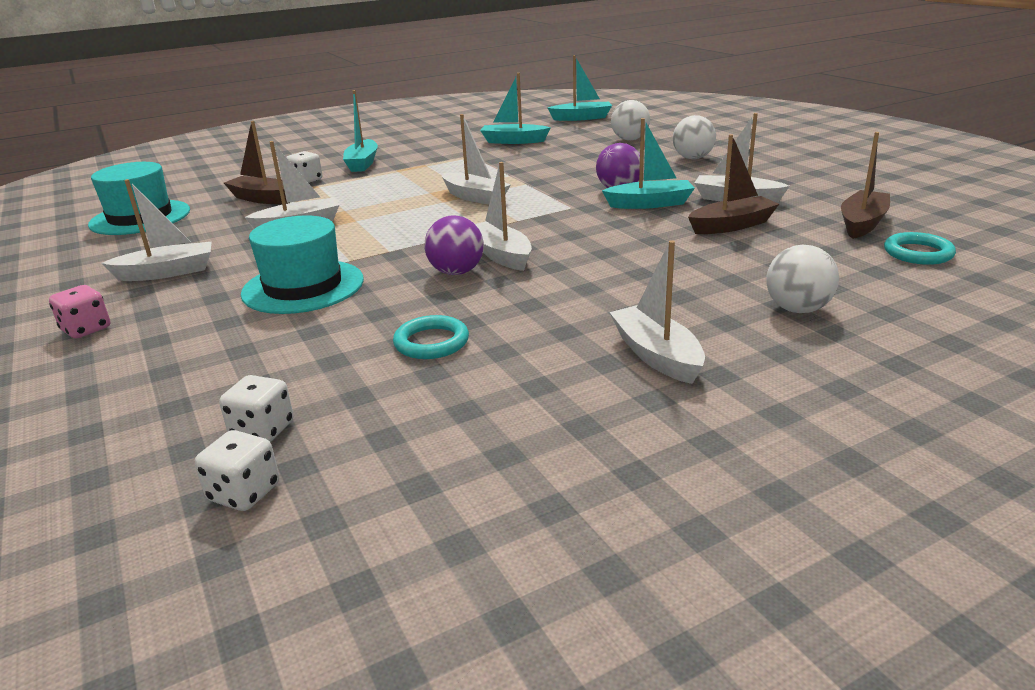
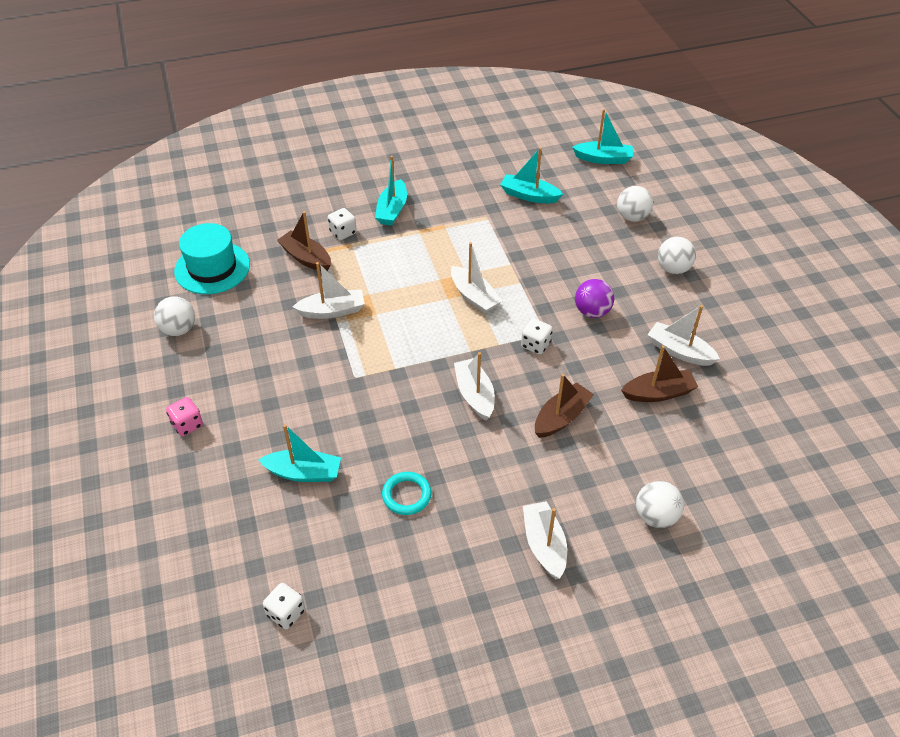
camera: 10 degrees right, 20 degrees up
(87, 261) = (179, 329): none -> white ball
(167, 272) = (236, 361): white boat -> none
(262, 430) = (297, 561): white dice -> white dice (535, 345)
(303, 287) = (330, 404): turquoise hat -> none
(456, 272) = (438, 411): purple ball -> none
(650, 204) = (608, 343): turquoise boat -> turquoise boat (304, 473)
(862, 223) = (758, 414): brown boat -> brown boat (561, 417)
(918, 253) = (776, 467): turquoise ring -> none

